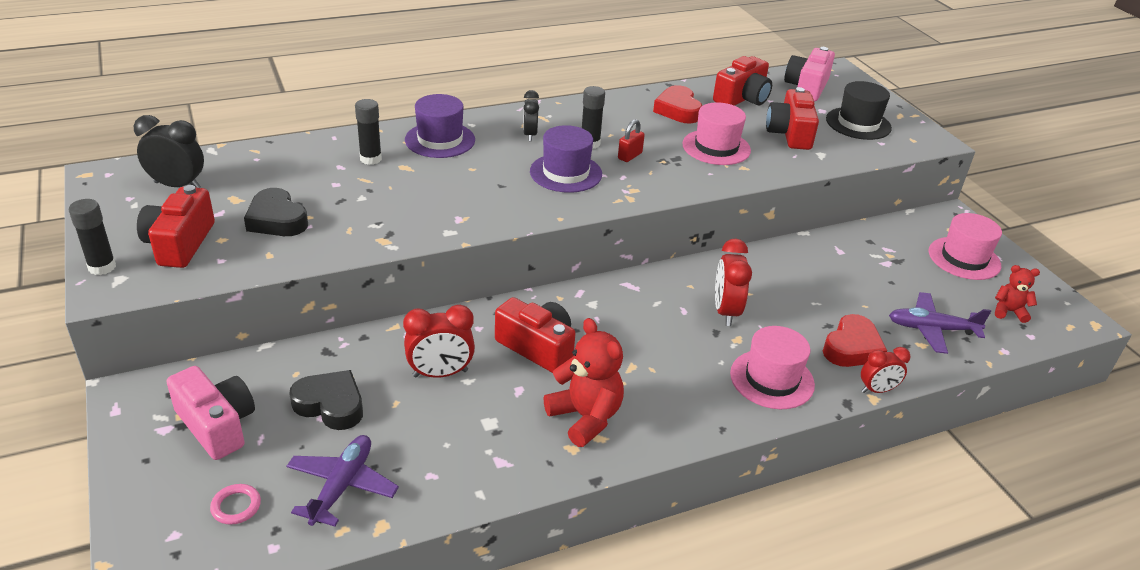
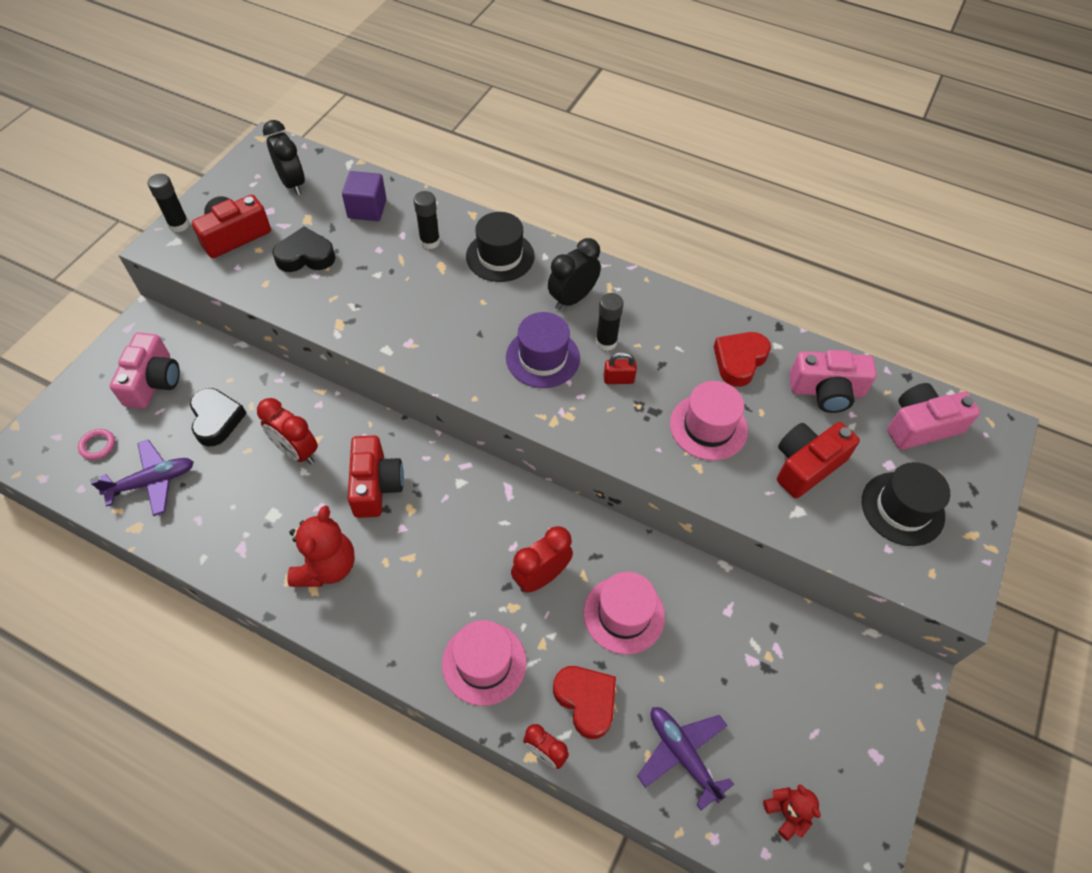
camera: 50 degrees right, 20 degrees up
(277, 220) = (305, 256): black heart -> black heart turned 75 degrees clockwise
(281, 167) = (367, 209): none -> purple cube
(440, 140) = (500, 256): purple hat -> black hat
(530, 135) = (572, 298): black clock -> black clock, size x1.53
(742, 98) = (826, 391): red camera -> pink camera
(852, 348) = (586, 701): red heart -> red heart turned 120 degrees counterclockwise
(964, 258) = (839, 726): pink hat -> pink hat (624, 614)

